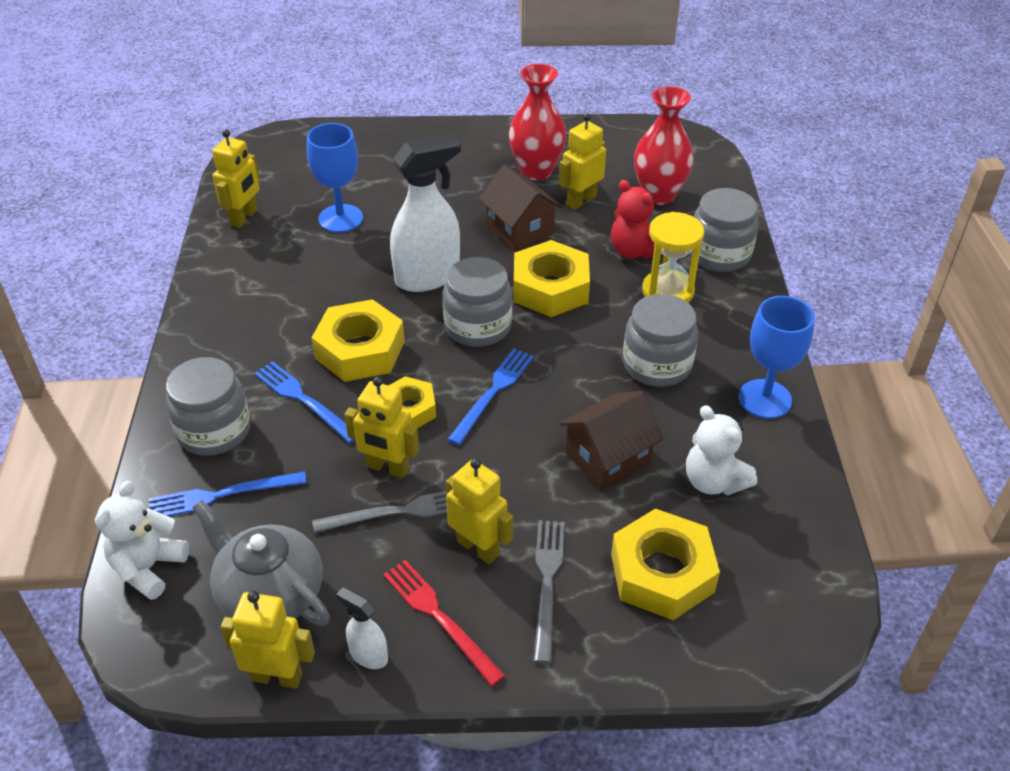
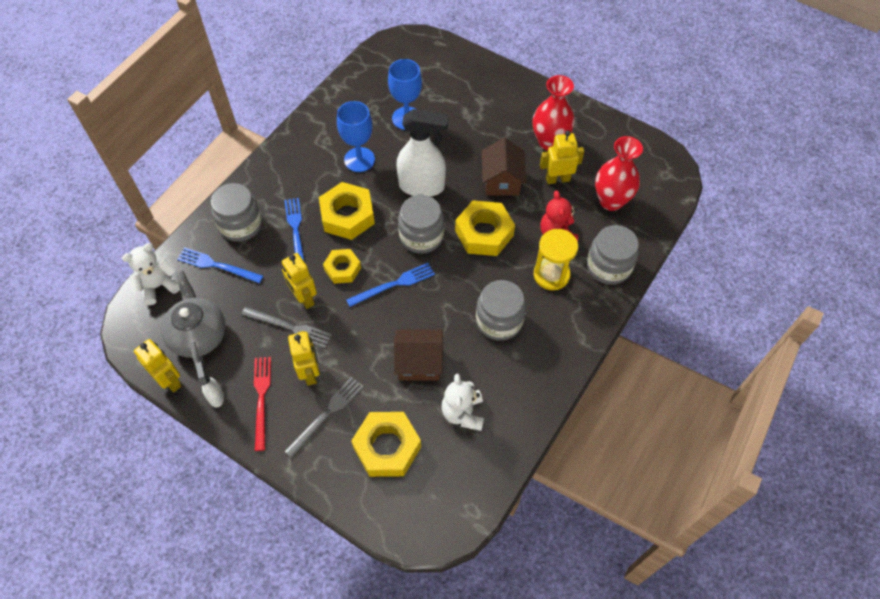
camera: 35 degrees right, 15 degrees up
(244, 217) = (356, 90): yellow robot -> none
(765, 399) = (541, 381): blue goblet -> blue goblet (359, 159)

